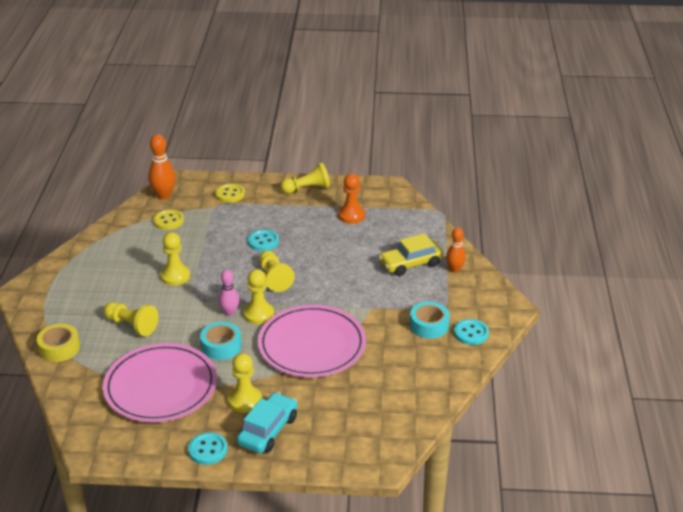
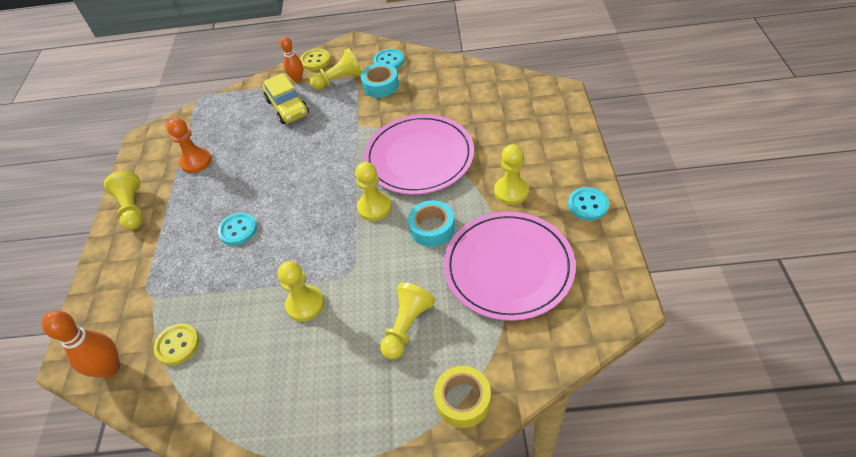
camera: 90 degrees left, 15 degrees up
(229, 313) = (374, 233): pink bowling pin -> none
(230, 194) = (126, 286): yellow button -> yellow button (315, 60)
(268, 430) = (547, 167): turquoise car -> none
(274, 278) = (309, 206): yellow pawn -> yellow pawn (339, 80)

